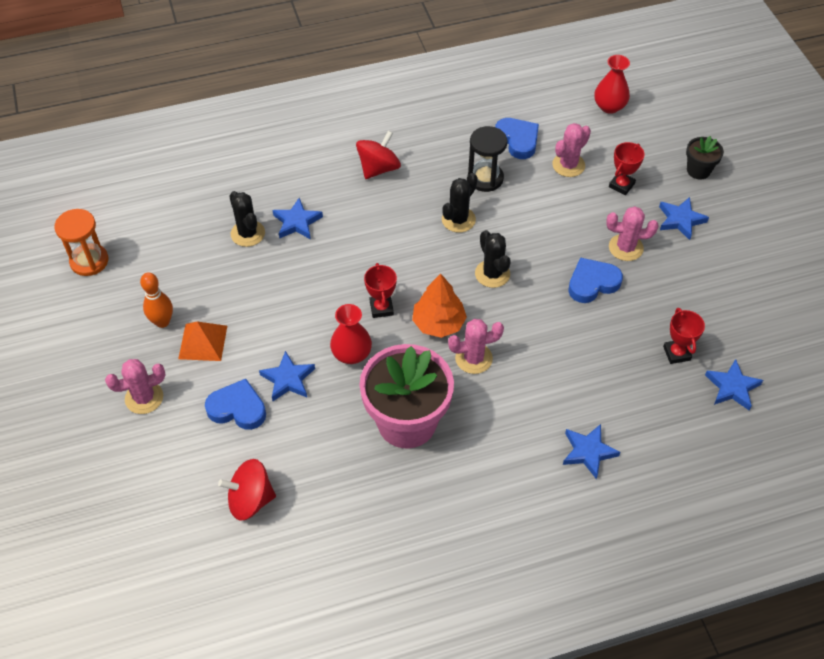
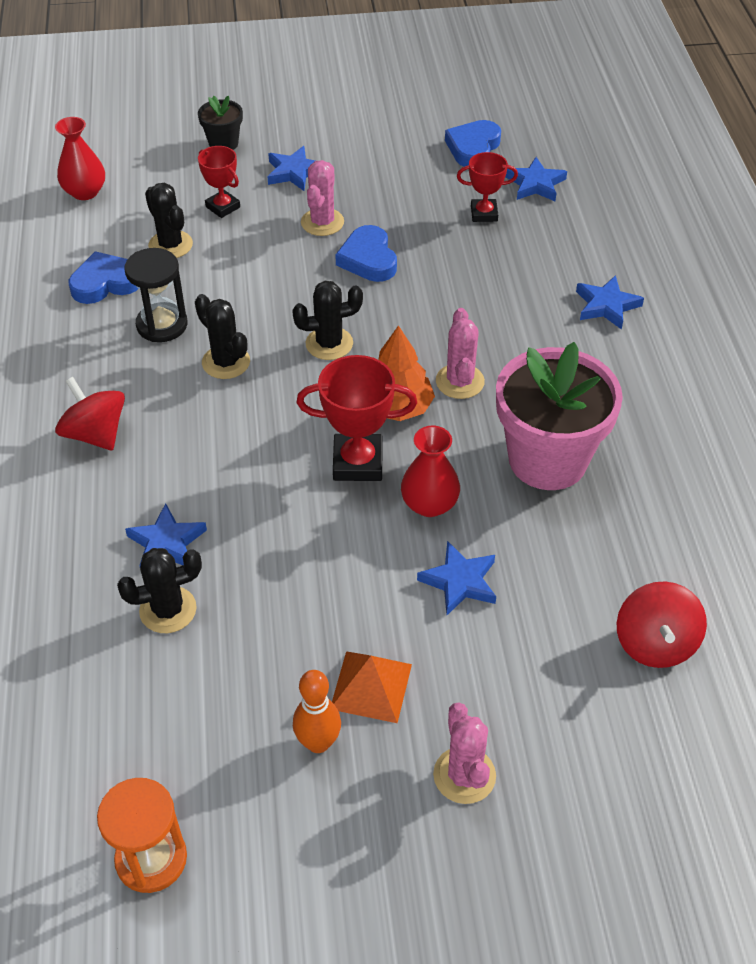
camera: 80 degrees left, 5 degrees down
(237, 408) = (501, 648): blue heart -> blue heart (473, 148)
(381, 308) = (358, 462): red trophy -> red trophy, size x1.60
(568, 165) = (170, 245): pink cactus -> black cactus

